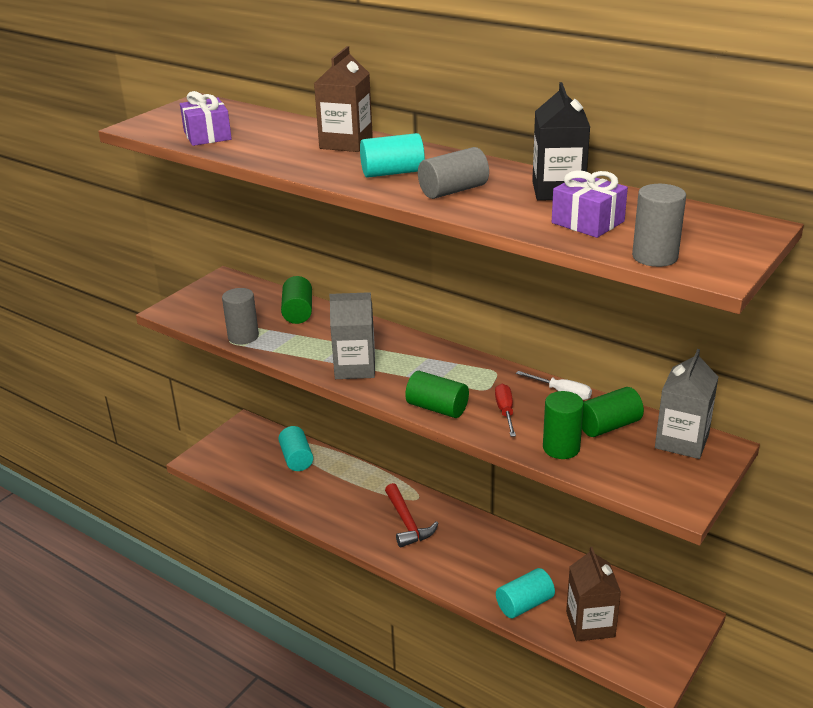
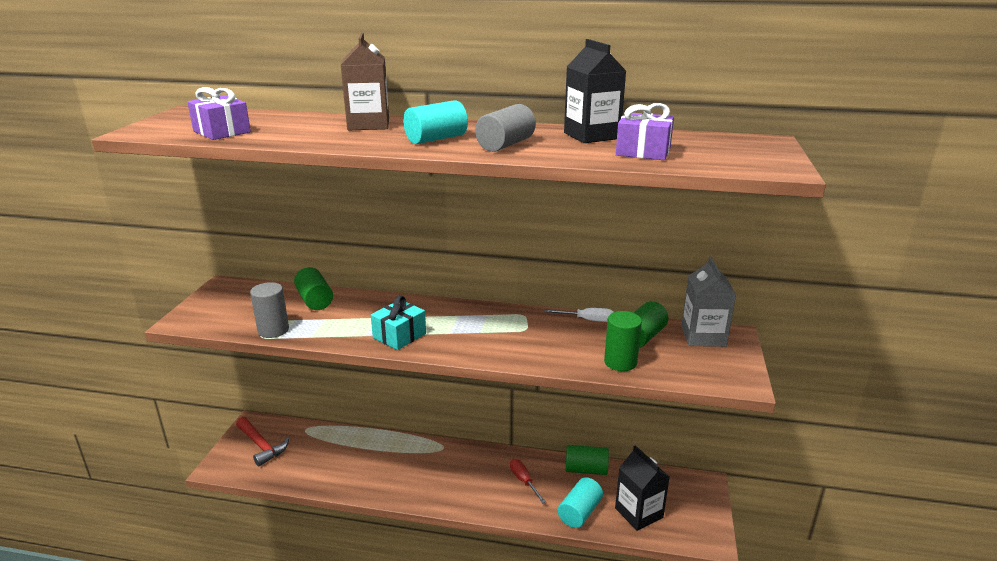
camera: 25 degrees left, 5 degrees down
(296, 458) = (316, 442): turquoise cylinder -> none
(355, 368) = (399, 336): grey carton -> turquoise gift
(407, 523) = (445, 471): red hammer -> red hammer (261, 445)
(437, 408) = (496, 353): green cylinder -> green cylinder (586, 469)
(505, 412) = (554, 344): red screwdriver -> red screwdriver (523, 481)
(590, 624) = (639, 513): brown carton -> black carton
(654, 257) = (725, 166): grey cylinder -> none

